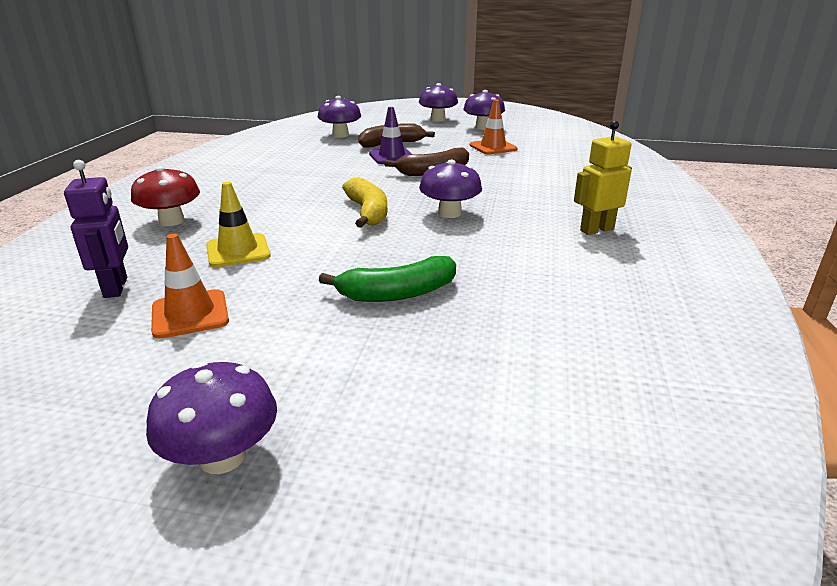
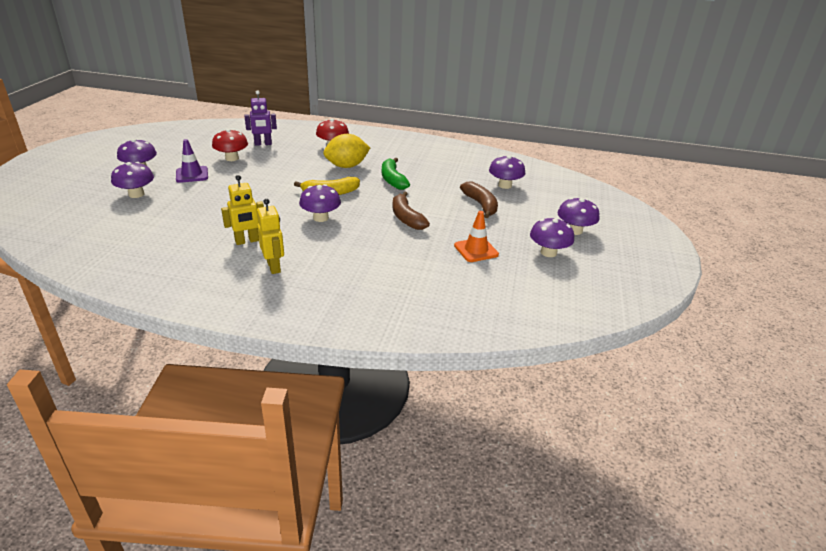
camera: 90 degrees right, 5 degrees up
(190, 314) = (232, 158): orange traffic cone -> red mushroom
(238, 251) = (289, 163): yellow traffic cone -> none
(266, 207) = (347, 166): none -> yellow lemon
(392, 156) = (445, 204): purple traffic cone -> purple traffic cone (192, 175)
(395, 417) = (136, 194): none -> purple mushroom
(397, 293) = (224, 198): green banana -> green banana (392, 180)
(543, 254) = (247, 241): none -> yellow robot

